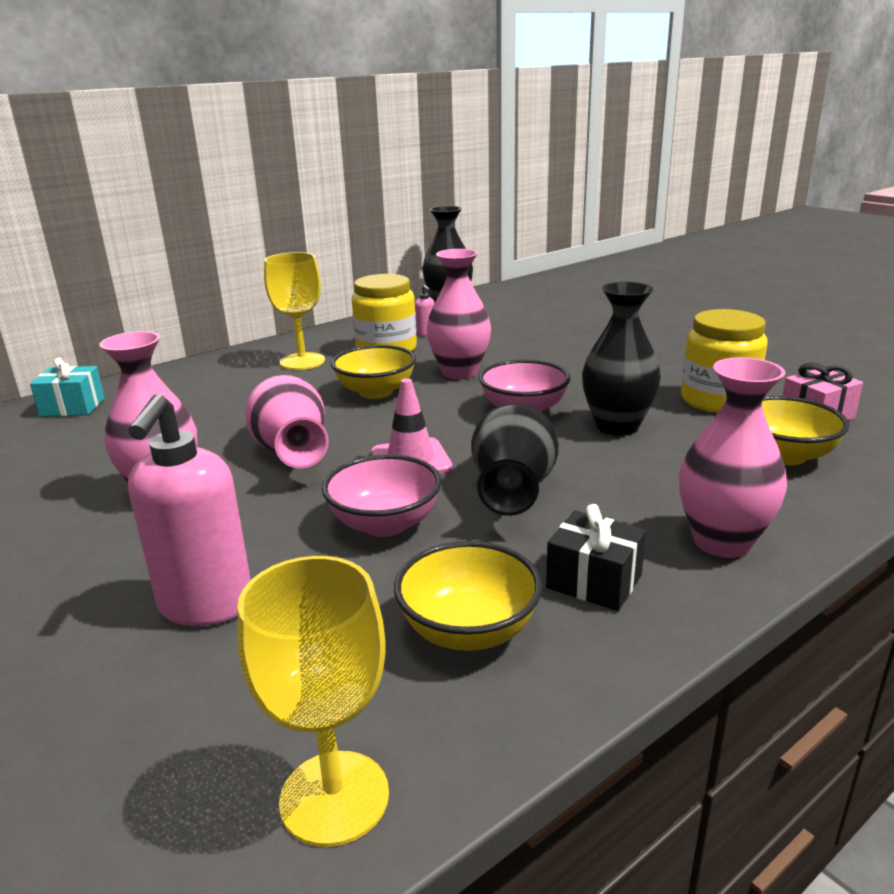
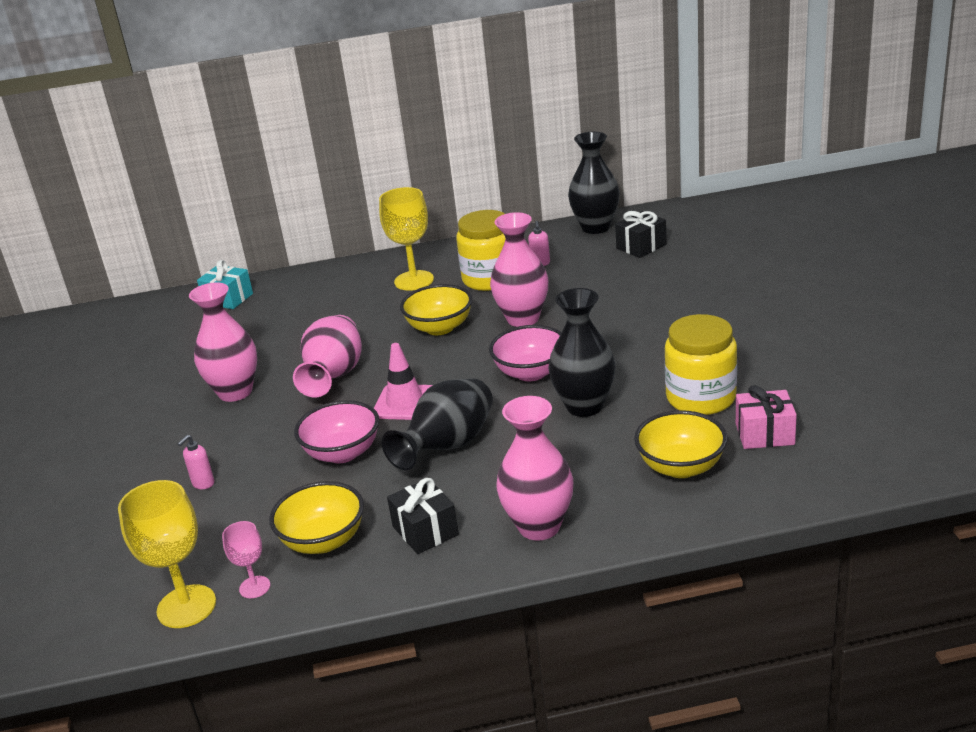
camera: 30 degrees right, 5 degrees up
(206, 606) = (203, 484): pink soap dispenser -> pink soap dispenser, size x0.42
(427, 726) = (254, 587): none -> pink goblet
(508, 311) = (641, 246): none -> black gift

